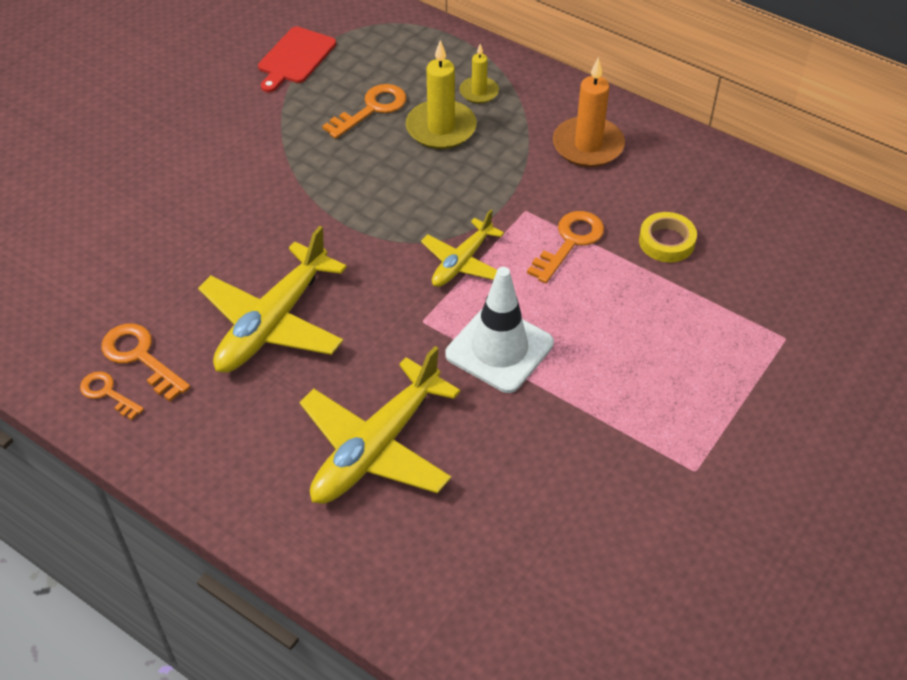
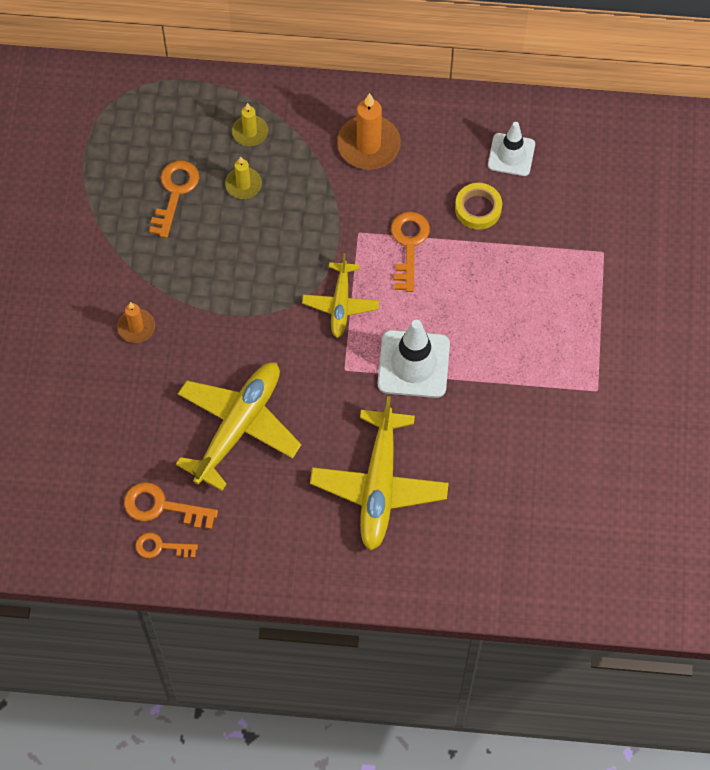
camera: 30 degrees left, 15 degrees up
(248, 196) = (136, 327): none -> orange candle
(273, 322) = (238, 427): yellow plane -> yellow plane turned 150 degrees counterclockwise
(295, 58) = (73, 170): red cutting board -> none
(441, 128) = (243, 184): yellow candle -> yellow candle, size x0.57
(734, 211) = (511, 155): none -> white traffic cone

